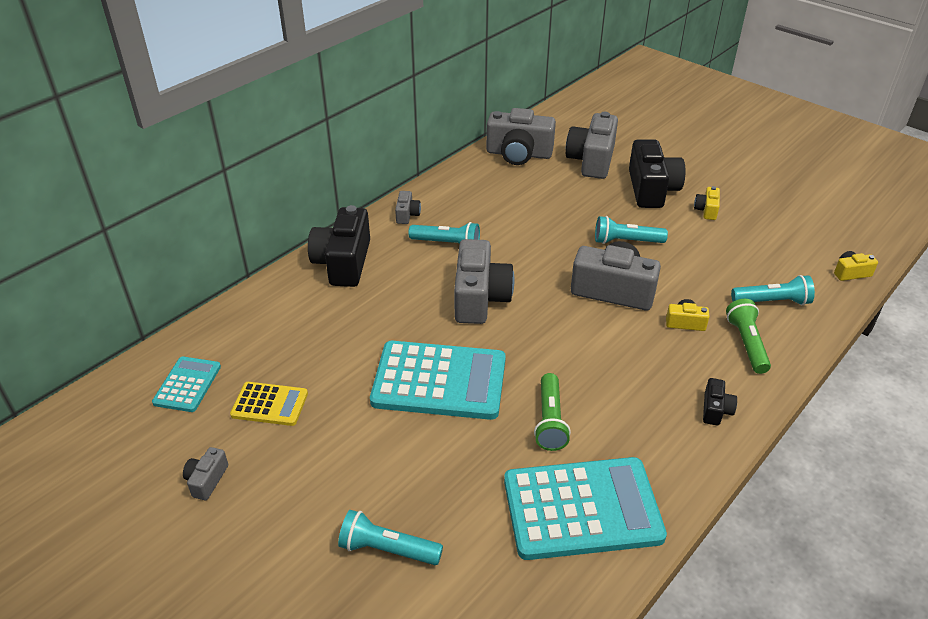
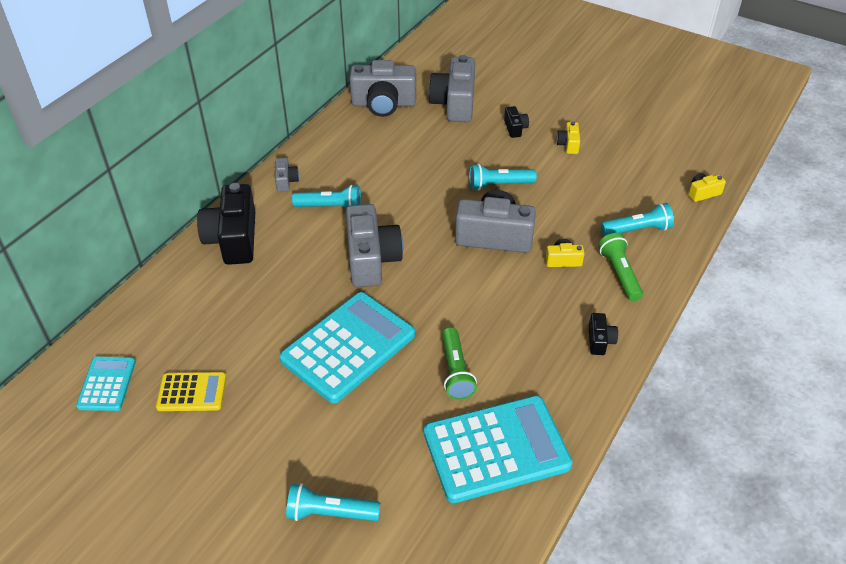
camera: 10 degrees left, 5 degrees up
(207, 480) = (148, 474): grey camera -> none
(439, 381) = (348, 347): turquoise calculator -> turquoise calculator turned 45 degrees counterclockwise
(651, 189) = (515, 128): black camera -> black camera, size x0.46

